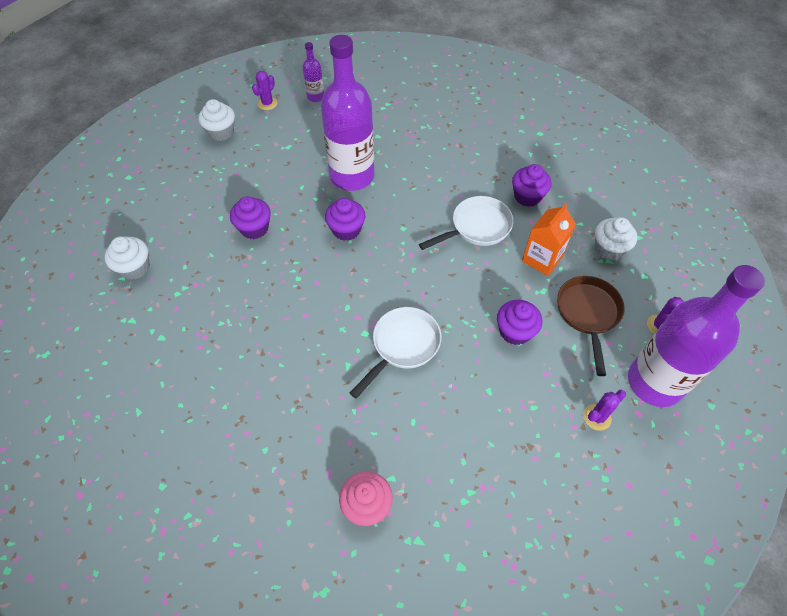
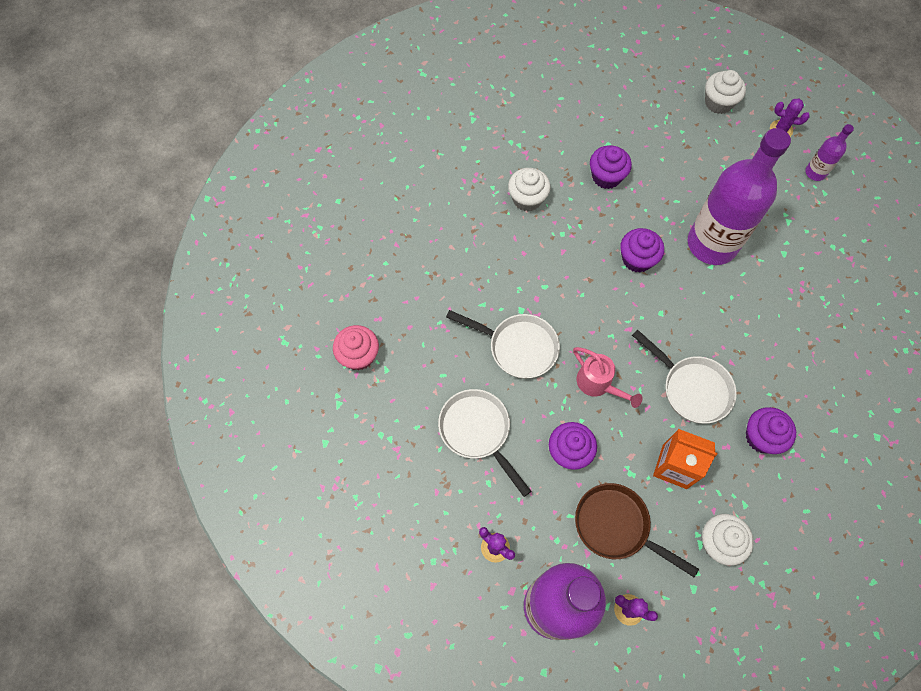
camera: 75 degrees right, 10 degrees up
(135, 268) = (526, 99): white cupcake -> white cupcake (527, 199)
(456, 292) = (598, 384): none -> pink watering can
(480, 404) = (477, 432): none -> white pan
(588, 314) = (616, 526): brown pan -> brown pan turned 135 degrees counterclockwise

